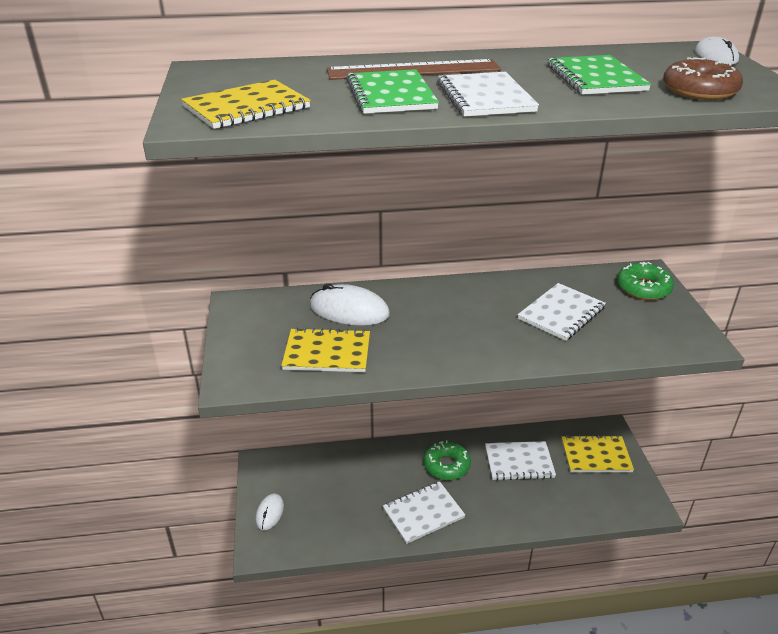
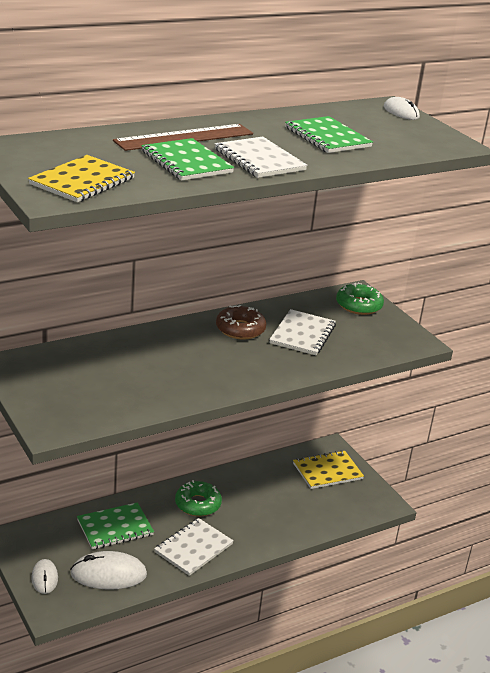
camera: 25 degrees left, 5 degrees down
(327, 353) = (121, 393): yellow notebook -> none
(349, 310) = (119, 355): white mouse -> white mouse (108, 574)
(357, 474) = (115, 527): none -> green notebook
(519, 462) = (262, 489): white notebook -> none
(699, 91) = (405, 144): brown donut -> brown donut (240, 329)

